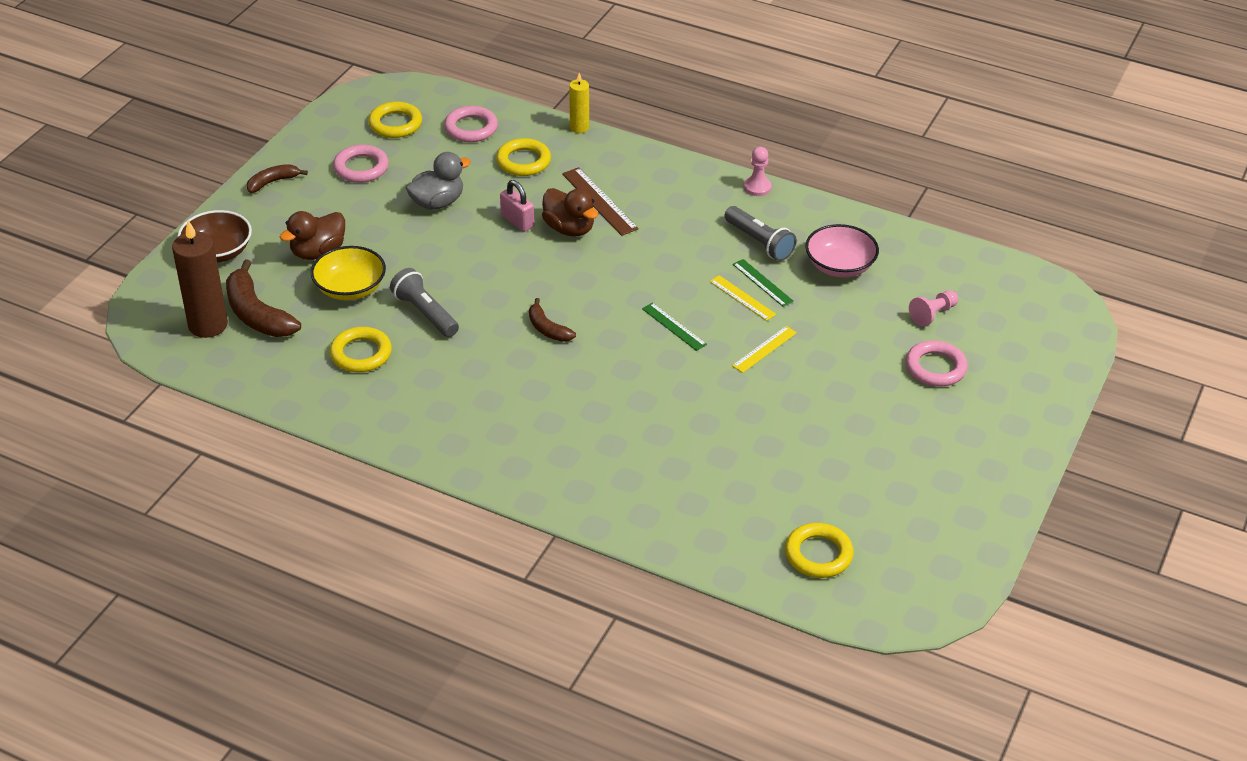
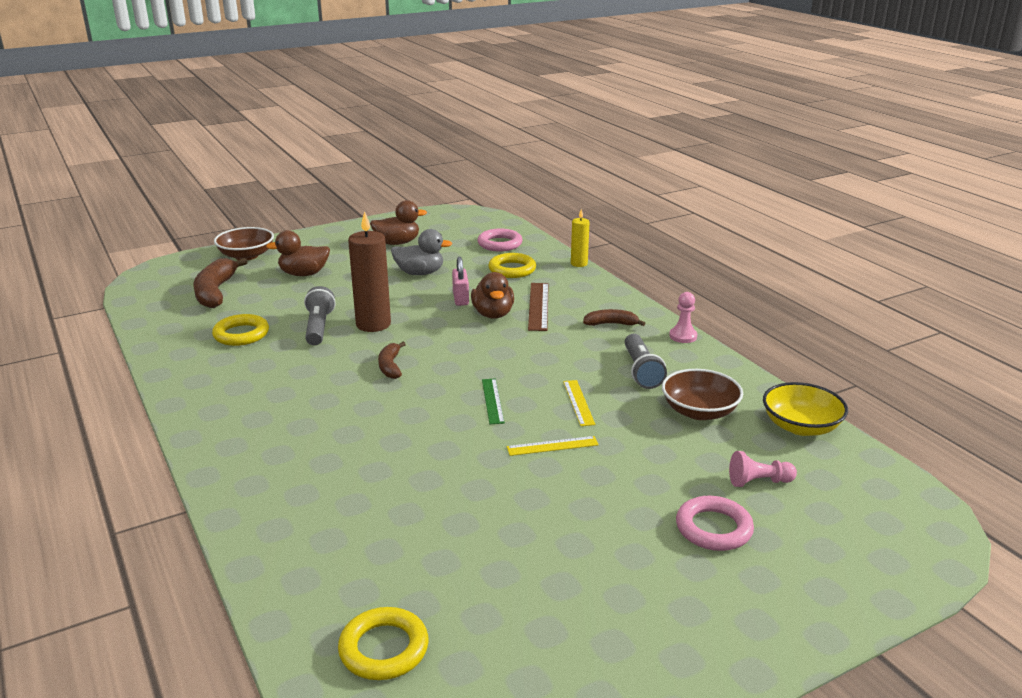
camera: 35 degrees right, 15 degrees down
(208, 325) = (179, 288): brown candle -> brown candle (373, 324)
(273, 182) = (333, 234): brown banana -> brown banana (611, 324)
(350, 288) = (293, 298): yellow bowl -> yellow bowl (800, 426)
(361, 168) = (397, 243): pink ring -> brown duck
(395, 124) = (452, 229): yellow ring -> none
(762, 283) = (610, 398): green ruler -> none
(839, 266) = (699, 411): pink bowl -> brown bowl

